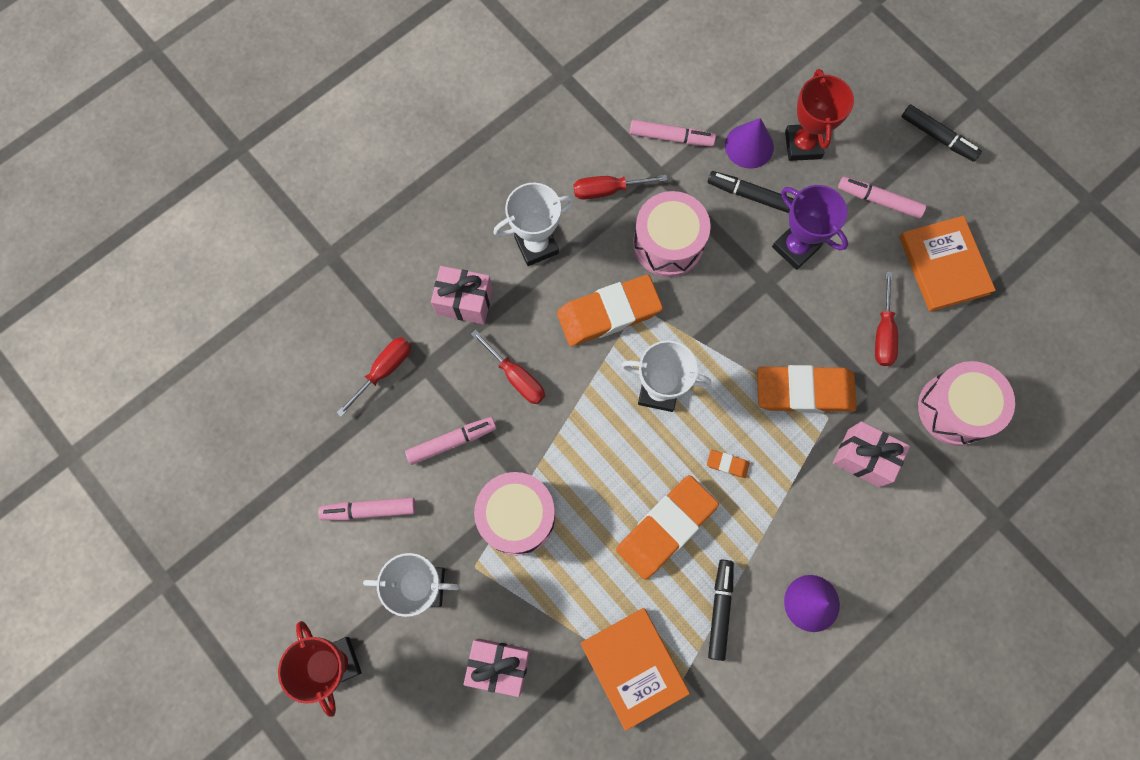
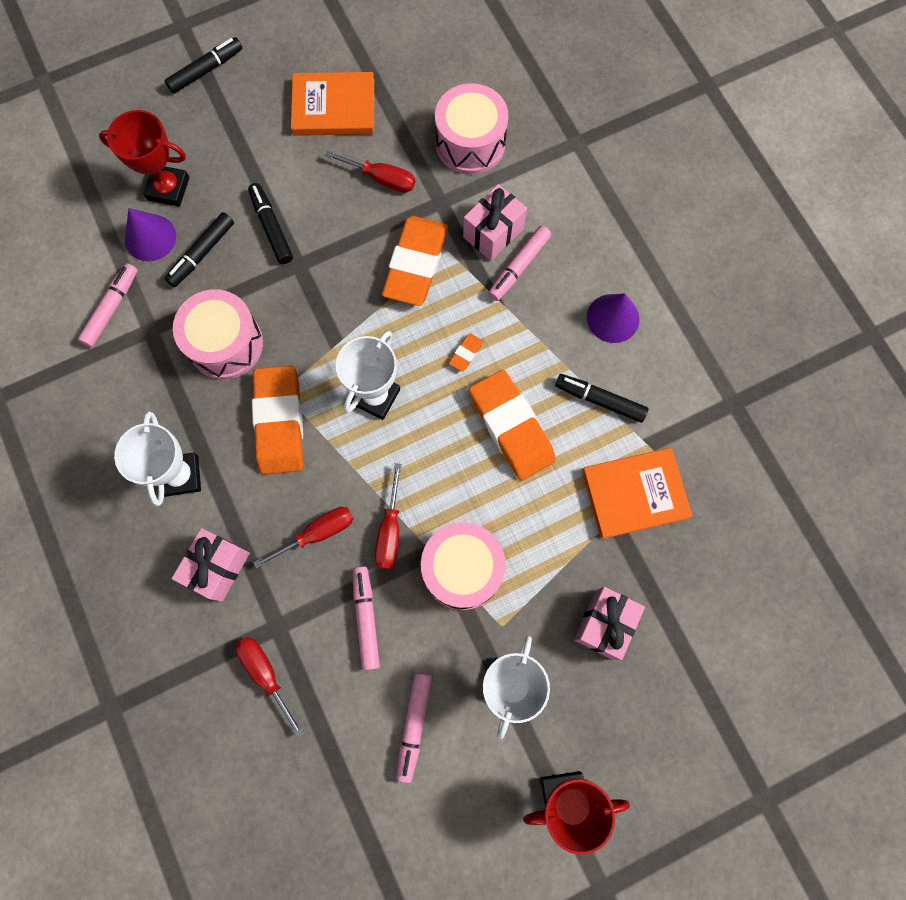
camera: 75 degrees left, 0 degrees up
(607, 190) = (146, 387): red screwdriver -> red screwdriver (390, 530)
(795, 247) = (272, 228): purple trophy -> black marker
(879, 200) = (251, 140): pink marker -> pink marker (519, 266)

